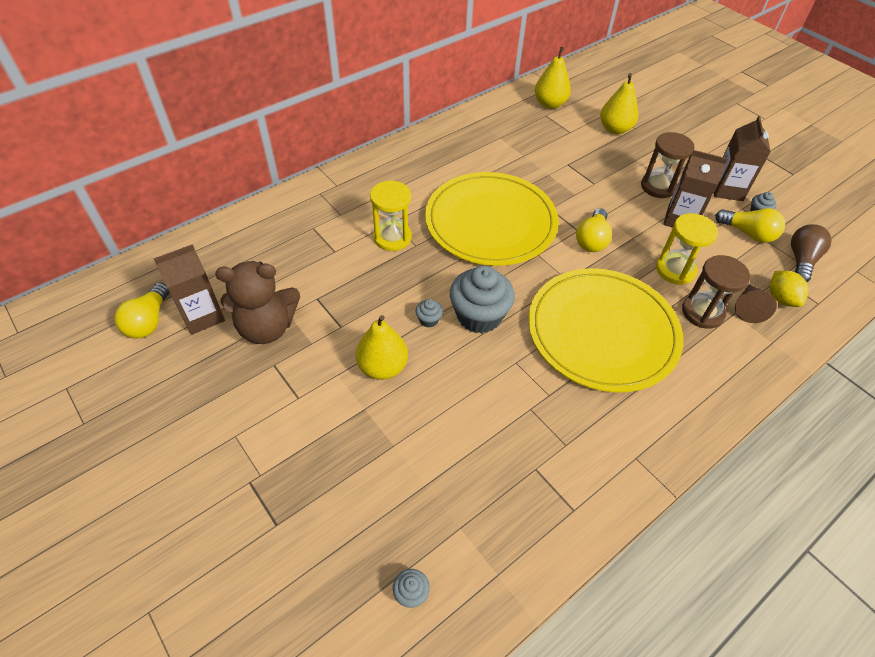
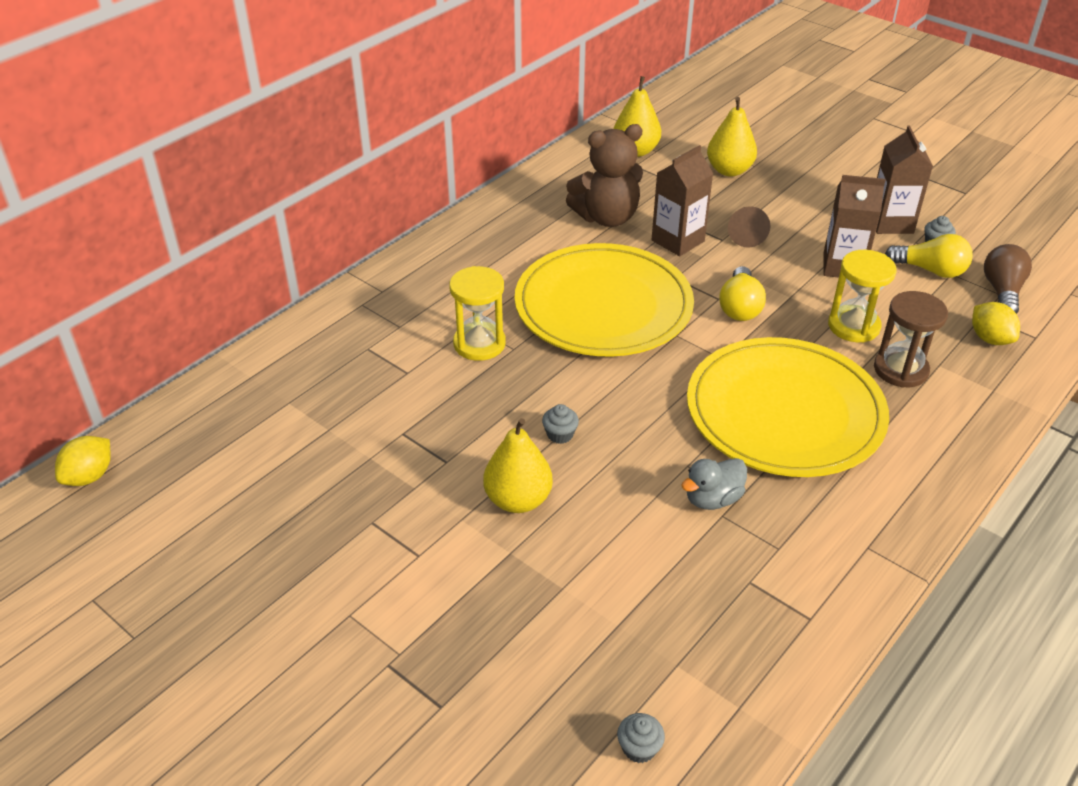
camera: 10 degrees left, 10 degrees down
(95, 293) = (89, 476): none -> yellow lemon
(149, 321) = (180, 498): yellow light bulb -> none
(202, 316) = (253, 480): brown carton -> brown carton (678, 241)
(267, 327) = (347, 479): brown teddy bear -> brown teddy bear (607, 217)
(479, 316) = (623, 419): grey cupcake -> none
(527, 394) = (712, 499): none -> grey duck
(658, 186) = (804, 232): brown hourglass -> none
(748, 308) = (954, 356): brown cone -> brown cone (746, 235)

